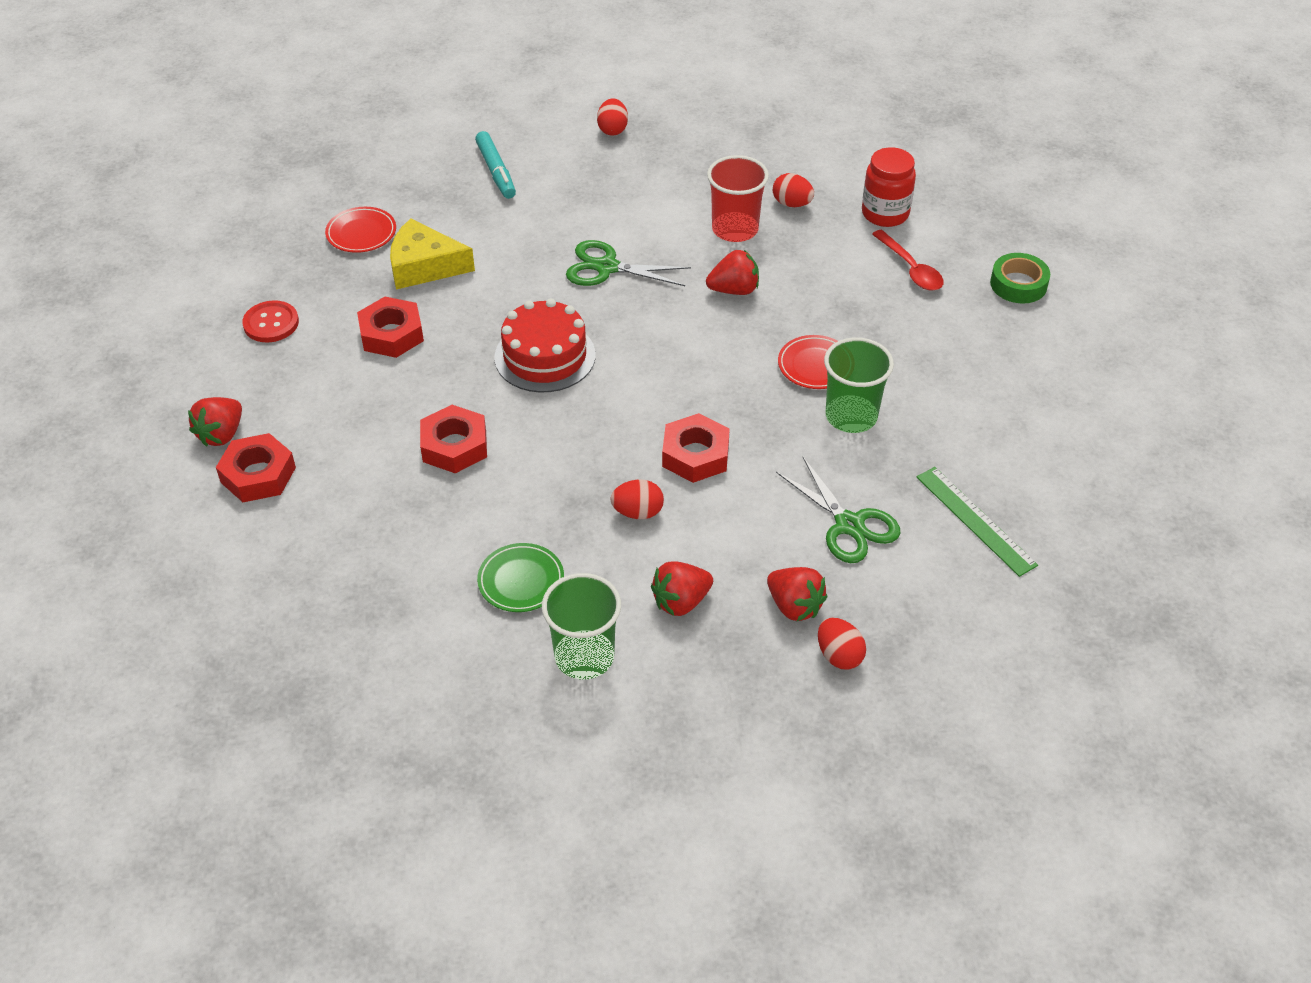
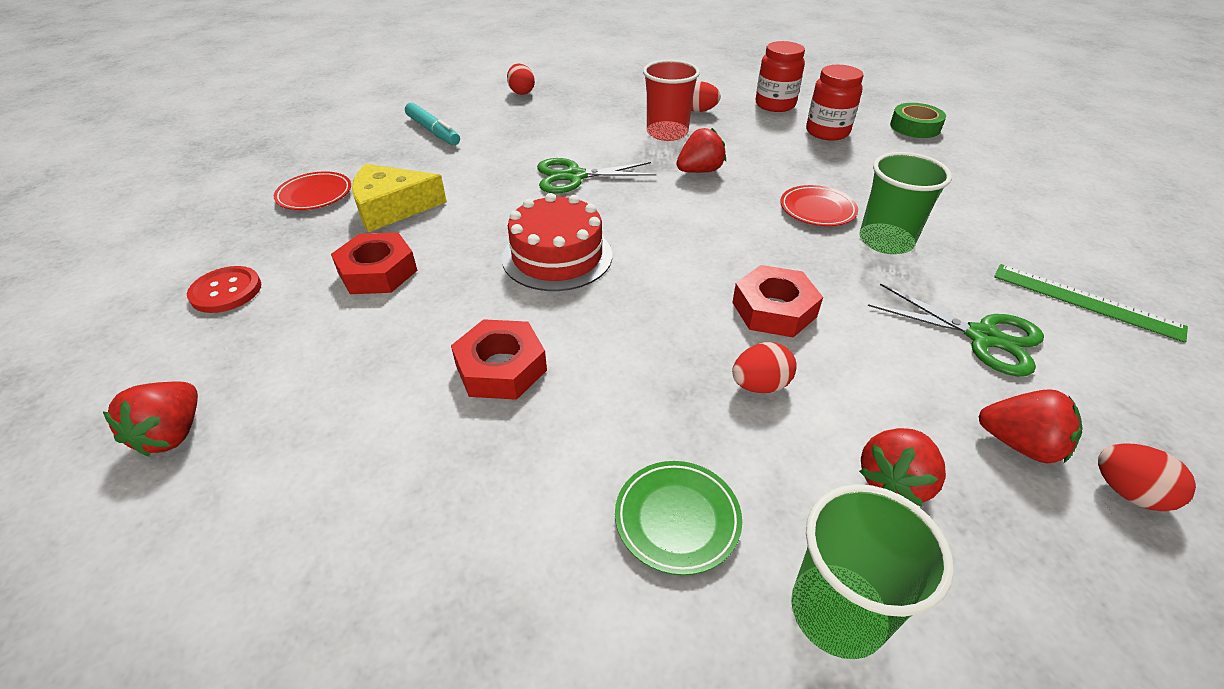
camera: 20 degrees left, 5 degrees down
(258, 475) = (238, 475): red nut -> none
(910, 268) = (827, 132): red spoon -> red jar

